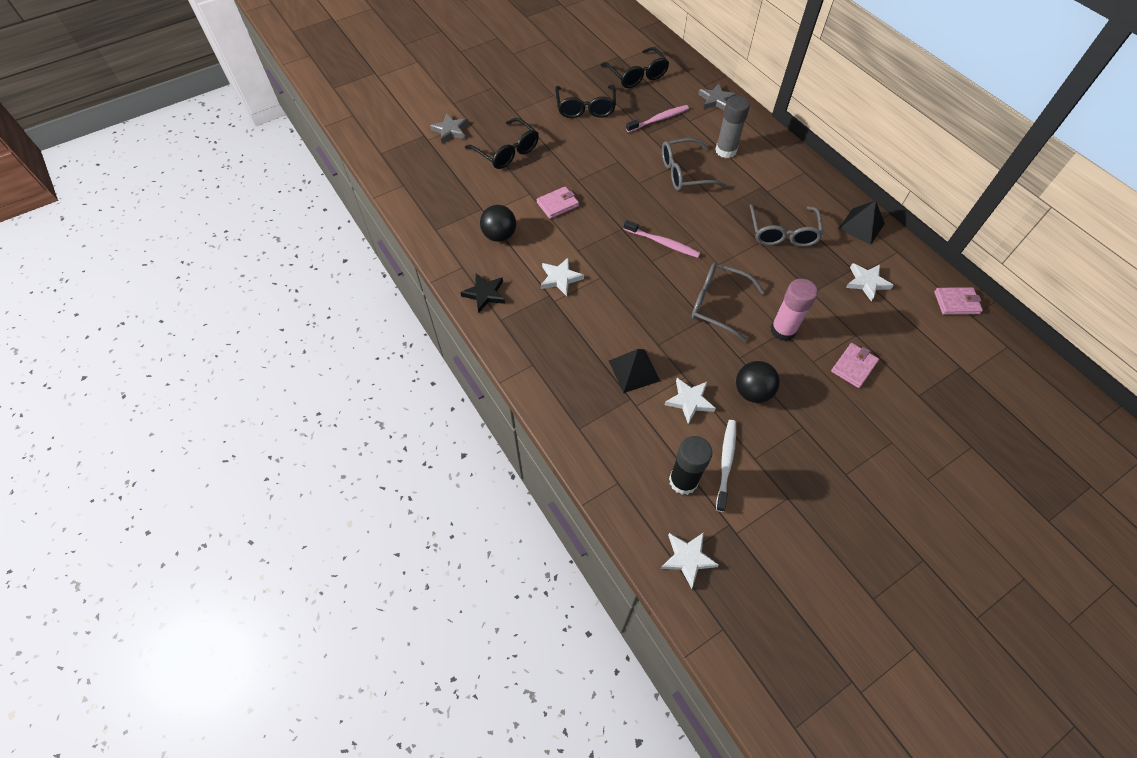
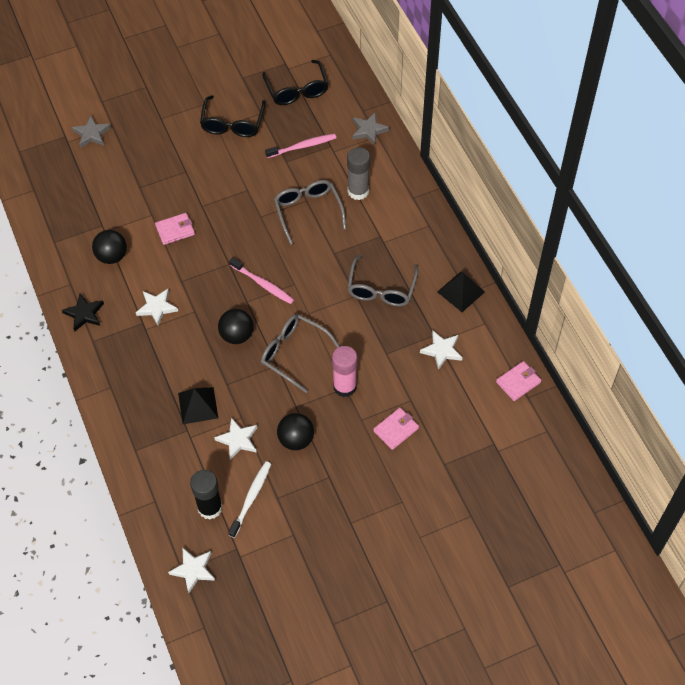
camera: 10 degrees right, 0 degrees up
(507, 152) = (141, 165): black glasses -> none
(652, 294) = (237, 335): none -> black ball
(684, 173) = (308, 211): grey glasses -> grey glasses turned 75 degrees clockwise
(956, 302) = (518, 382): pink wallet -> pink wallet turned 45 degrees counterclockwise

